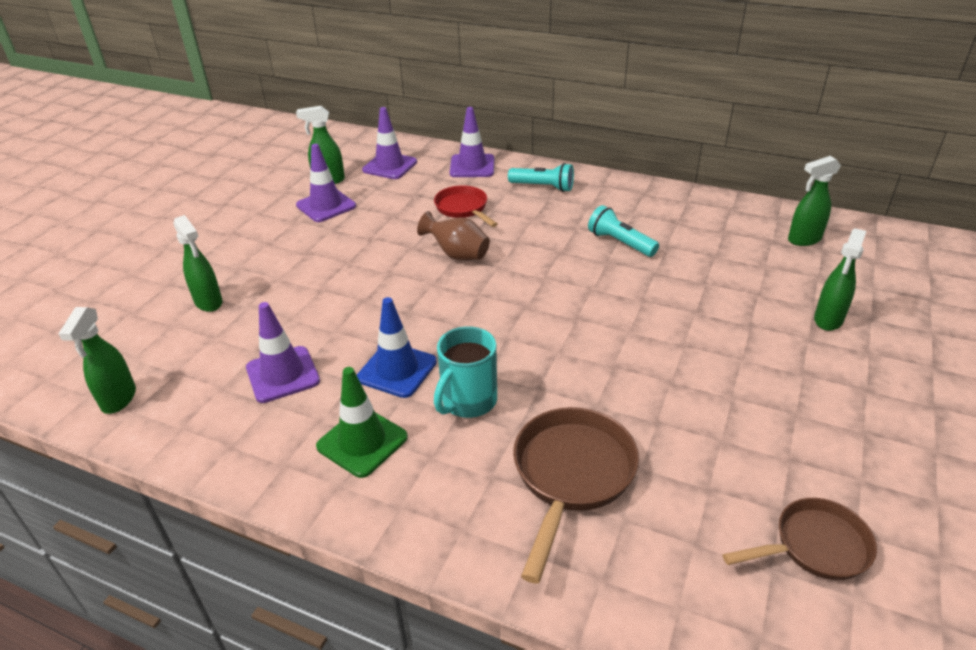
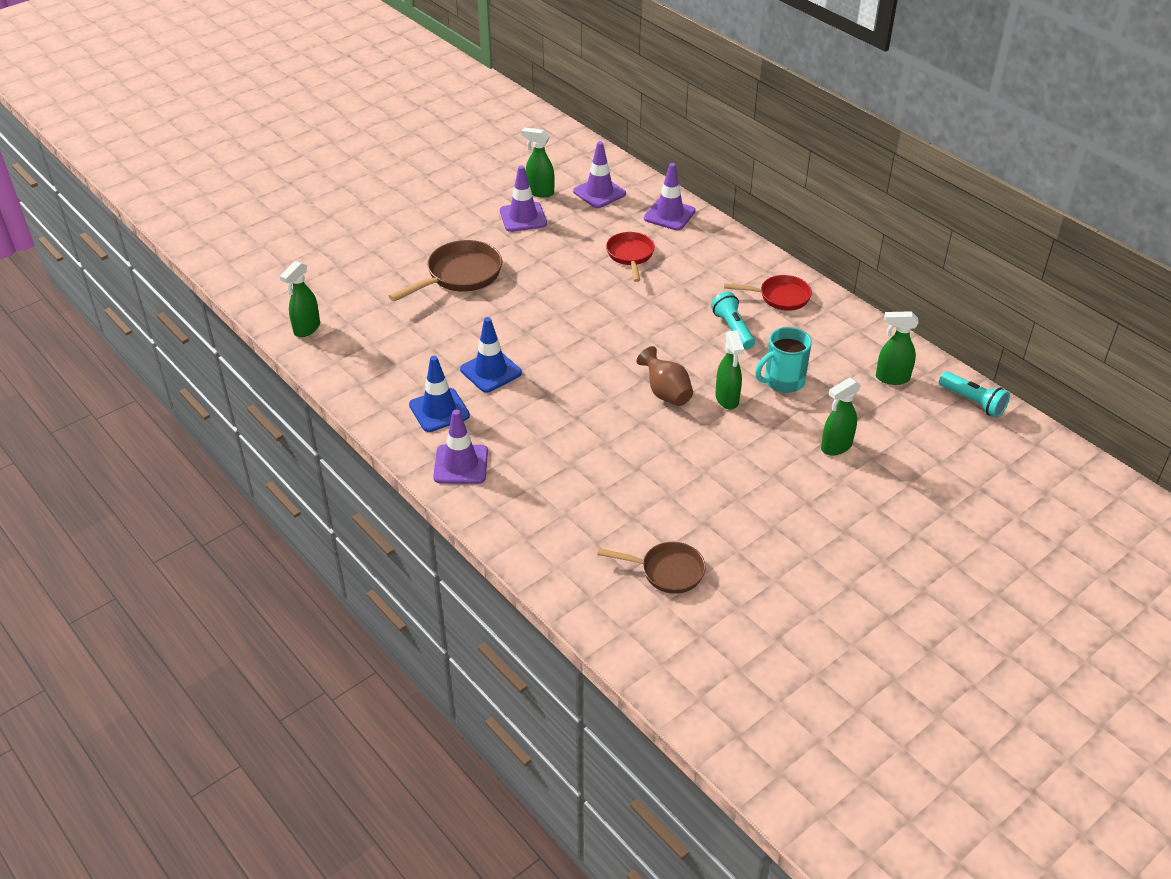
camera: 25 degrees right, 5 degrees up
(209, 302) = (393, 276): green spray bottle -> green spray bottle (727, 399)
(282, 374) = (415, 348): purple traffic cone -> purple traffic cone (461, 464)
(362, 442) = (439, 410): green traffic cone -> blue traffic cone
(457, 255) = (595, 296): brown vase -> brown vase (666, 393)
(468, 401) = (523, 409): turquoise mug -> turquoise mug (782, 381)
(543, 187) = (714, 256): turquoise flashlight -> turquoise flashlight (973, 402)
(571, 475) = (553, 478): brown pan -> brown pan (459, 275)
(635, 203) = (780, 297): none -> red pan

